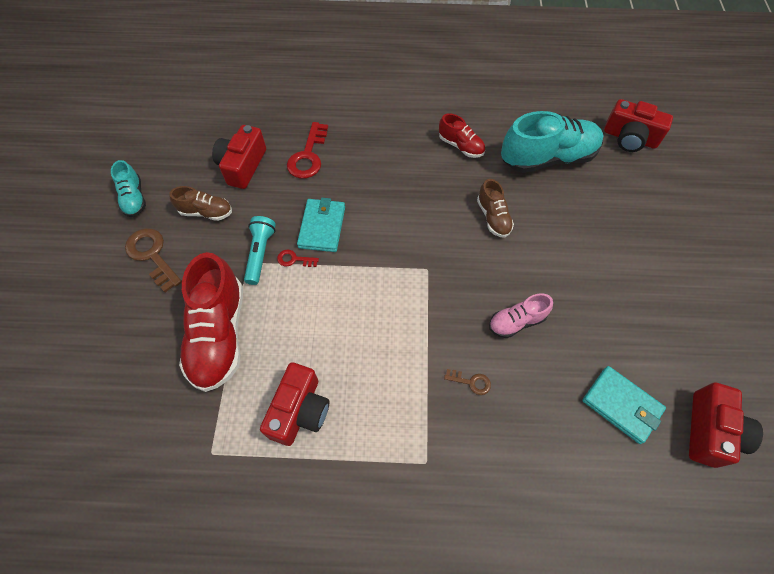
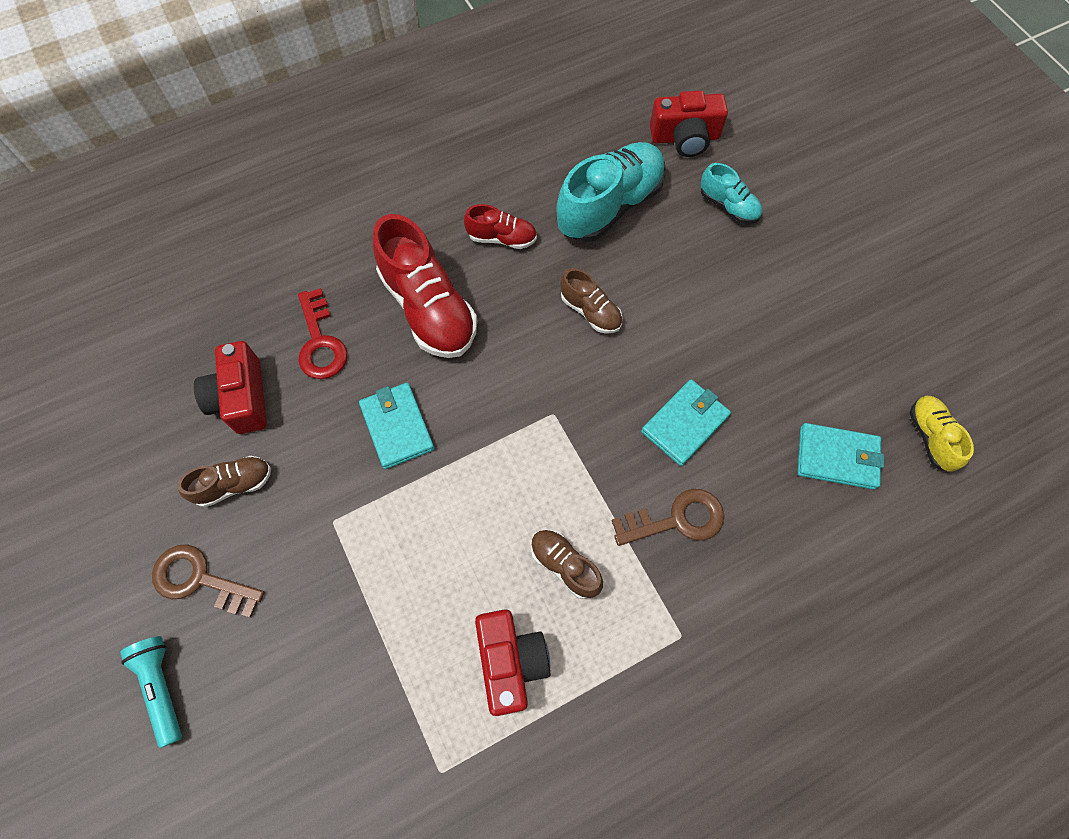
camera: 30 degrees left, 5 degrees up
(134, 198) = (120, 517): turquoise shoe -> turquoise shoe (728, 206)
(219, 334) = (356, 629): red shoe -> red shoe (428, 308)
(260, 253) = (341, 501): turquoise flashlight -> turquoise flashlight (162, 687)
(294, 259) = (389, 486): red key -> none
(374, 369) = (564, 565): none -> brown shoe
(471, 382) = (676, 520): brown key -> brown key, size x1.96
(516, 322) = (685, 424): pink shoe -> turquoise wallet
(710, 431) = (930, 437): red camera -> yellow shoe

